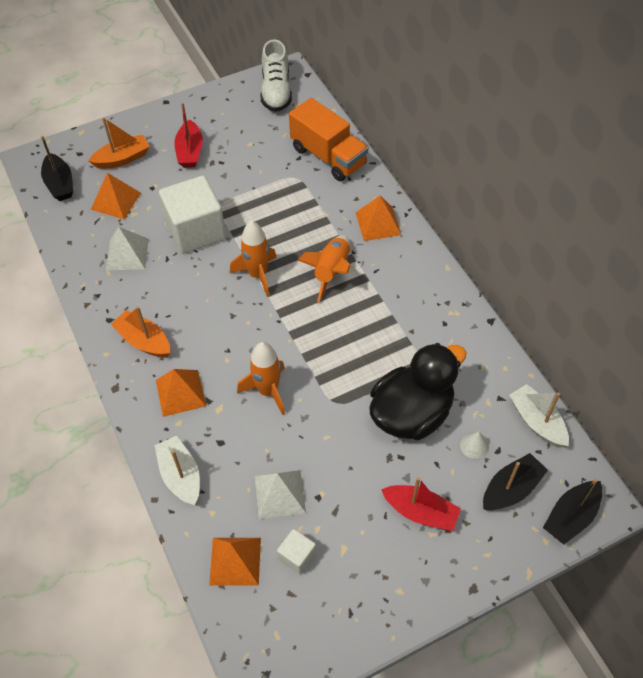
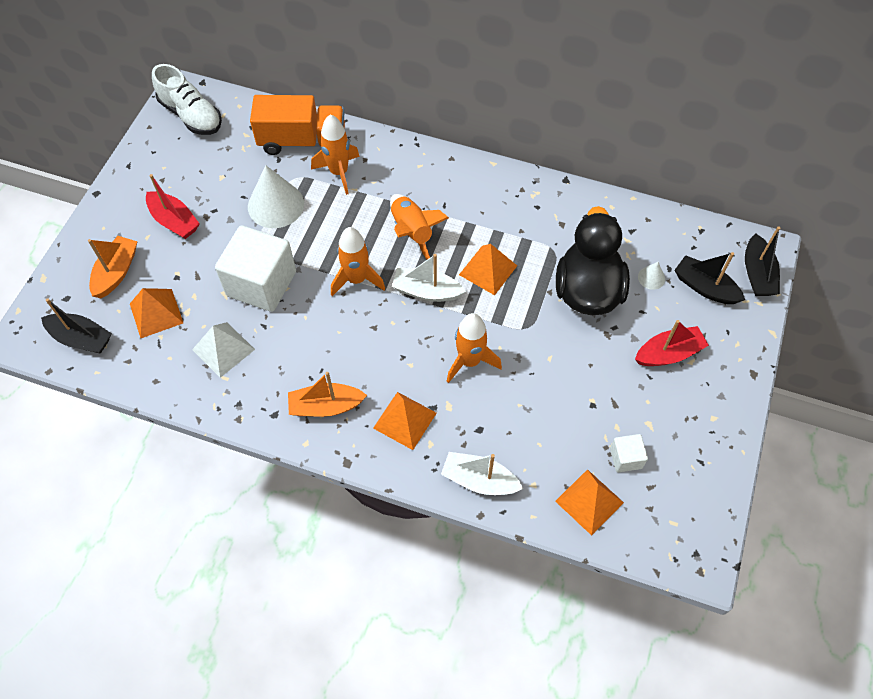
camera: 45 degrees left, 5 degrees up
(262, 186) = (276, 205): none -> white cone
(279, 494) = (564, 427): white pyramid -> none
(328, 195) = (339, 172): none -> orange rocket
(378, 223) = (404, 167): orange pyramid -> orange pyramid (488, 270)
(511, 489) = (704, 287): black boat -> black boat turned 60 degrees counterclockwise
(537, 421) = (671, 227): white boat -> white boat (426, 291)

